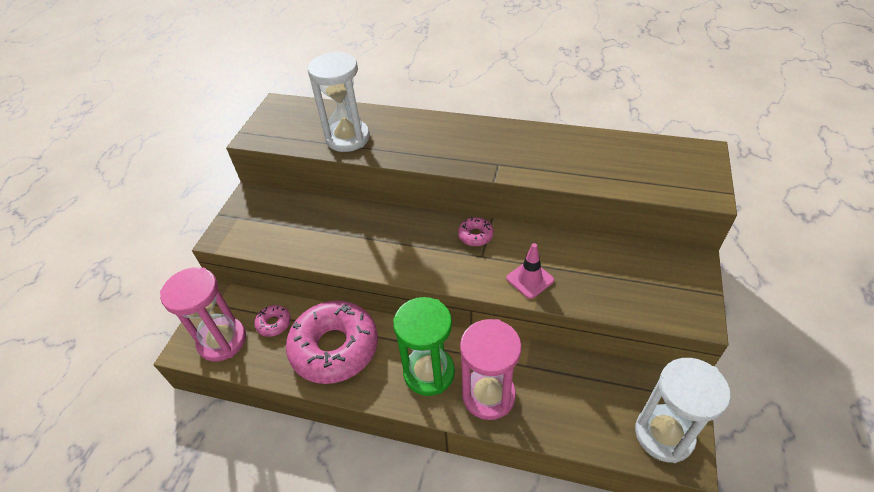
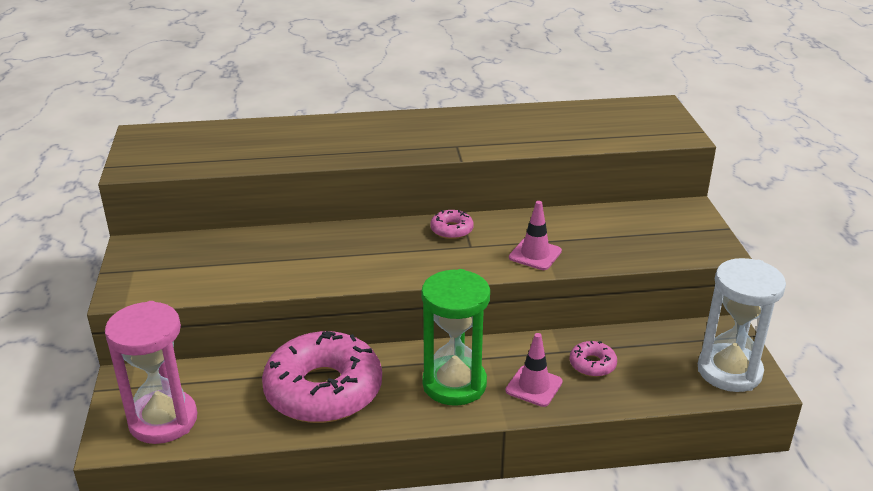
camera: 25 degrees left, 15 degrees down
(274, 323) = (226, 386): pink donut -> pink donut (592, 364)
(348, 138) = (260, 151): white hourglass -> none
(488, 395) = (534, 386): pink hourglass -> pink traffic cone

